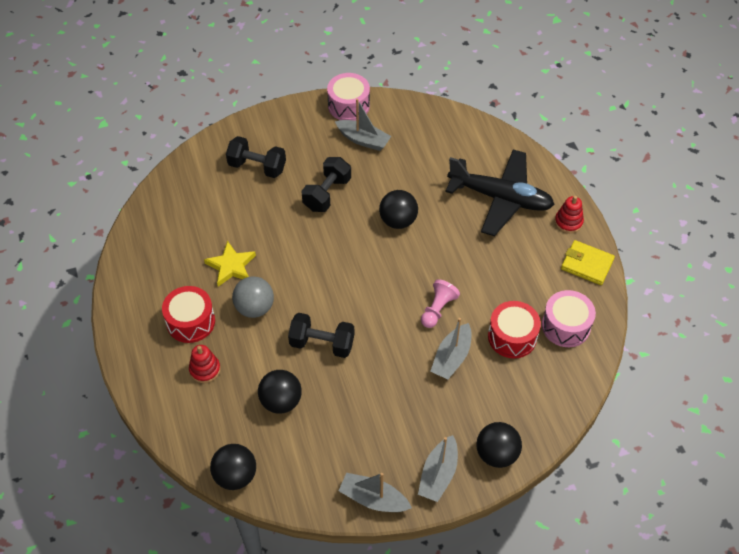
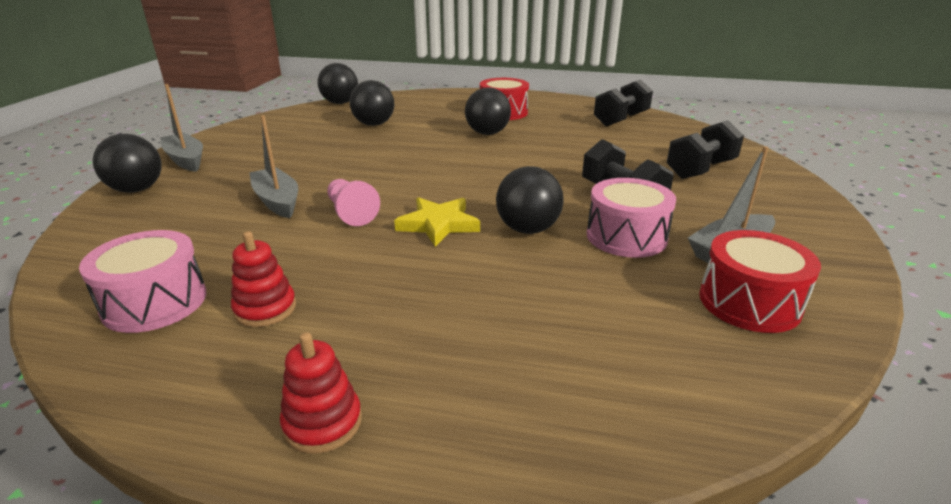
camera: 120 degrees right, 25 degrees down
(205, 369) = (447, 109): red stacking toy -> red stacking toy (265, 309)
(231, 266) = (551, 134): yellow star -> yellow star (438, 224)
(254, 308) = (487, 133): grey ball -> black ball
(322, 344) = (405, 148): black dumbbell -> black dumbbell (621, 120)
(348, 105) = (832, 260): pink drum -> pink drum (626, 237)
(373, 499) = (227, 134): grey boat -> none
(500, 198) = (484, 347): black plane -> none
(512, 337) = (227, 249): red drum -> red drum (749, 302)
(587, 264) = (201, 393): yellow wallet -> none

